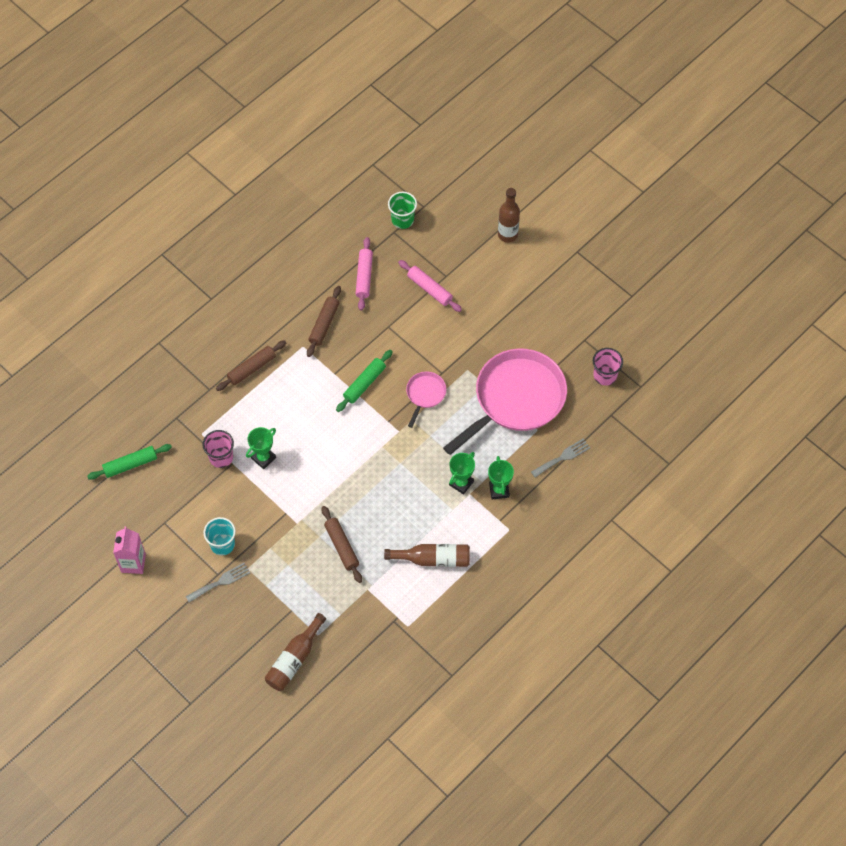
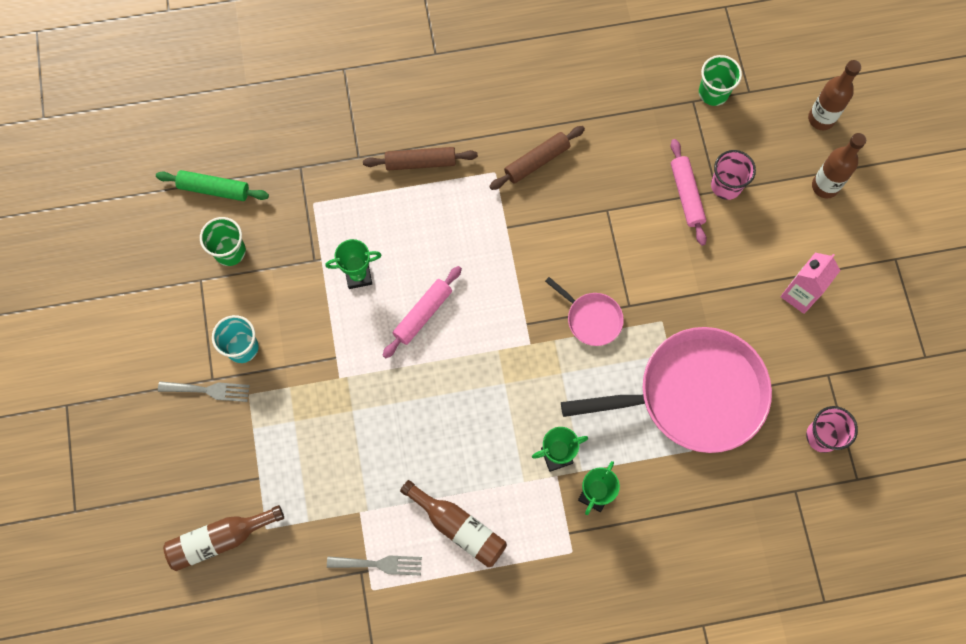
camera: 35 degrees right, 10 degrees up
(133, 563) = (135, 304): pink carton -> pink carton (800, 294)
(170, 494) = (230, 251): none -> green cup
(221, 457) = (314, 244): pink cup -> pink cup (726, 186)
(342, 546) = (368, 440): brown rolling pin -> none
(364, 277) = (621, 133): pink rolling pin -> pink rolling pin (422, 314)
(364, 383) = (532, 261): green rolling pin -> none
(425, 394) = (591, 319): pink pan -> pink pan turned 75 degrees clockwise
(478, 197) = (821, 119): none -> brown bottle
(562, 457) = (699, 505): grey fork -> grey fork (379, 564)

